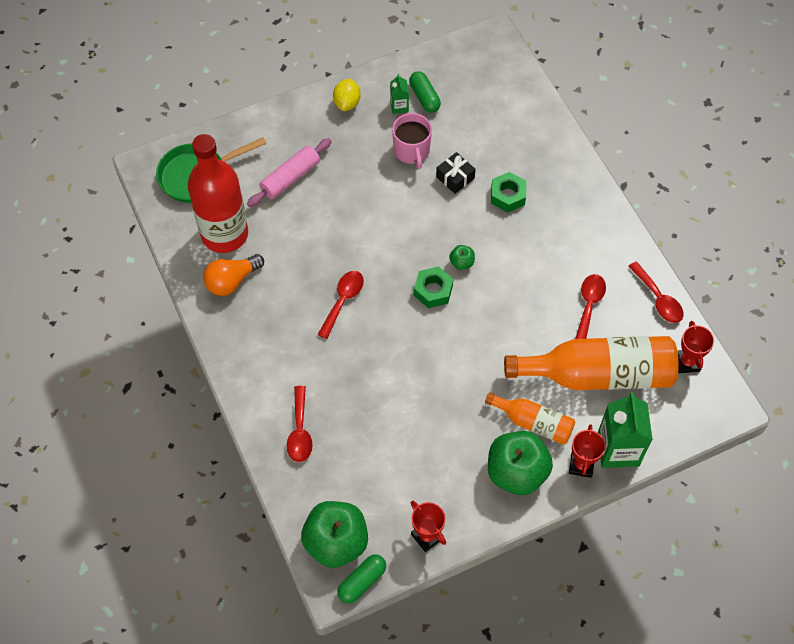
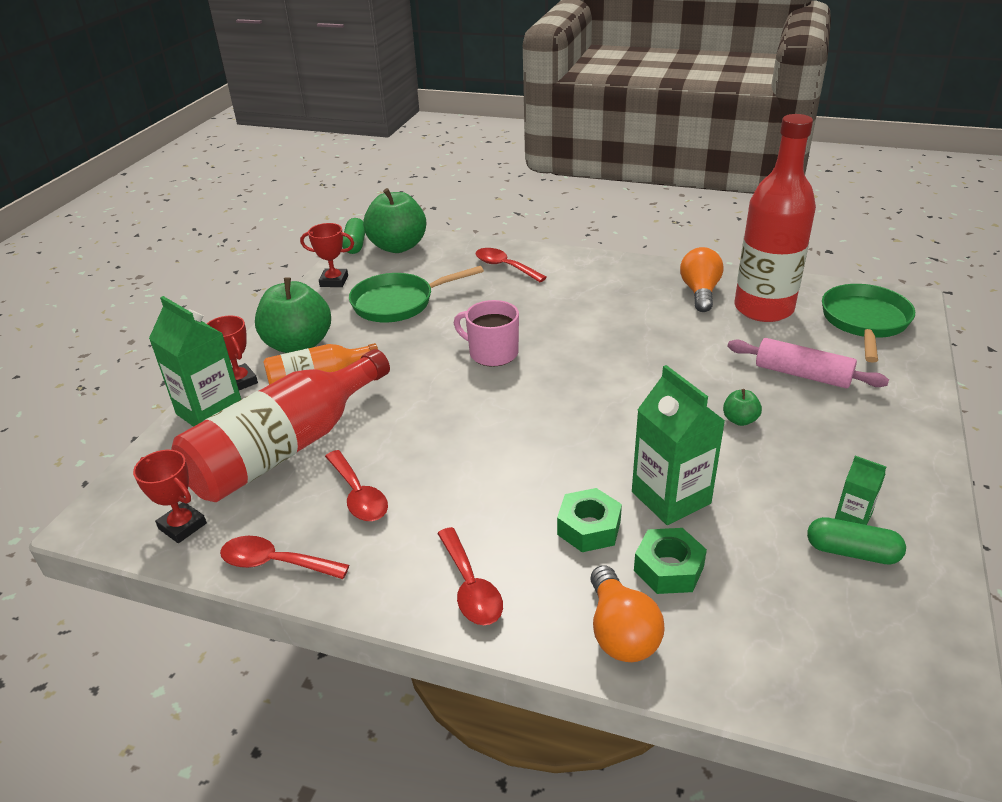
camera: 135 degrees right, 25 degrees down
(290, 178) = (802, 375): pink rolling pin -> pink rolling pin turned 60 degrees counterclockwise
(343, 301) = (599, 338): red spoon -> red spoon (470, 587)
(347, 103) = (899, 472): yellow lemon -> none
(412, 151) = (756, 485): pink mug -> pink mug (492, 353)
(413, 459) = (398, 303): none -> green pan
(433, 291) = (536, 395): green nut -> green nut (668, 568)
(455, 177) = (671, 497): black gift -> green carton
(461, 263) = (543, 433): green apple -> green apple (740, 420)
(551, 148) = (620, 632): none -> orange light bulb
(597, 374) = (286, 448): orange bottle -> red bottle

